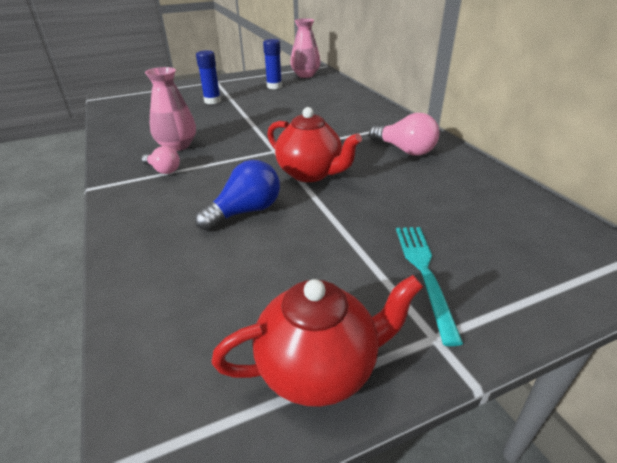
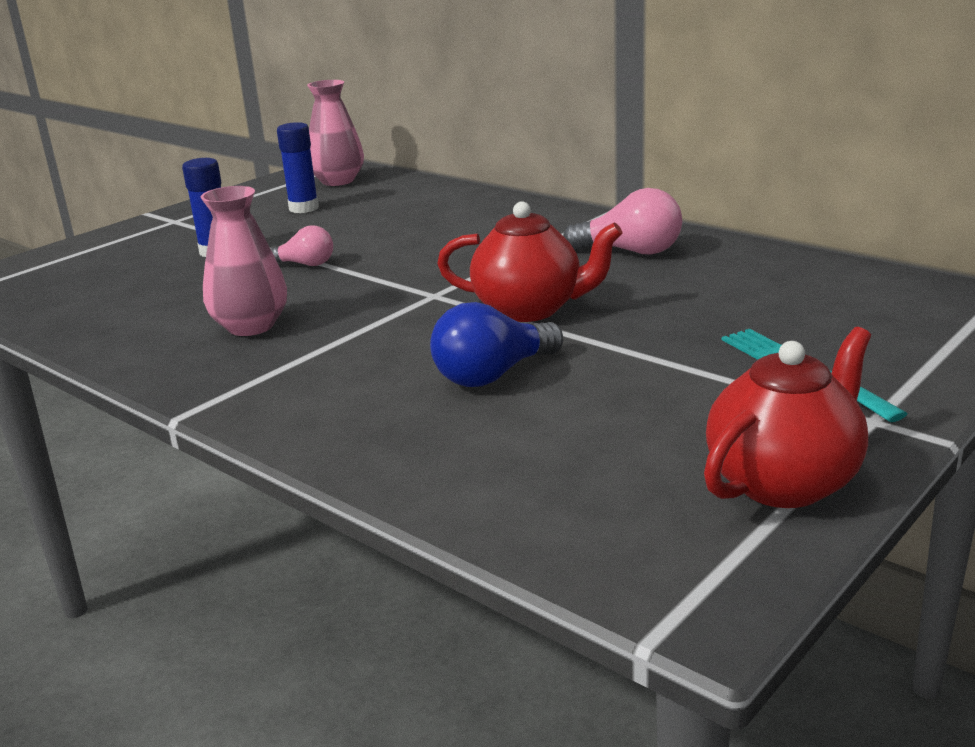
camera: 25 degrees left, 10 degrees down
(163, 170) = (279, 362): pink light bulb -> pink light bulb (305, 264)
(245, 212) = (493, 375): blue light bulb -> blue light bulb turned 150 degrees counterclockwise

